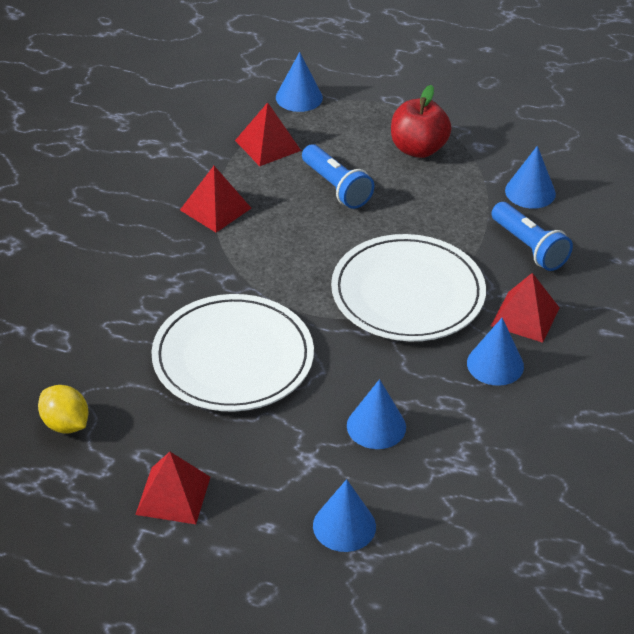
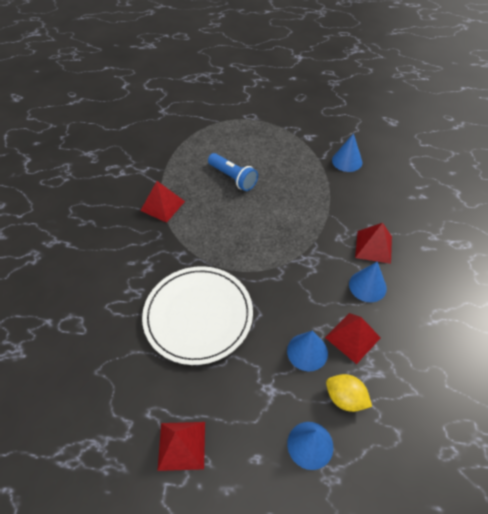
camera: 10 degrees left, 10 degrees up
(65, 424) = (92, 397): yellow lemon -> yellow lemon (345, 398)
(268, 145) = (185, 157): red pyramid -> red pyramid (352, 337)
(299, 97) = (196, 123): blue cone -> none
(408, 293) = (297, 243): white plate -> none
(418, 149) = (274, 144): red apple -> none
(529, 247) = (359, 198): blue flashlight -> none

